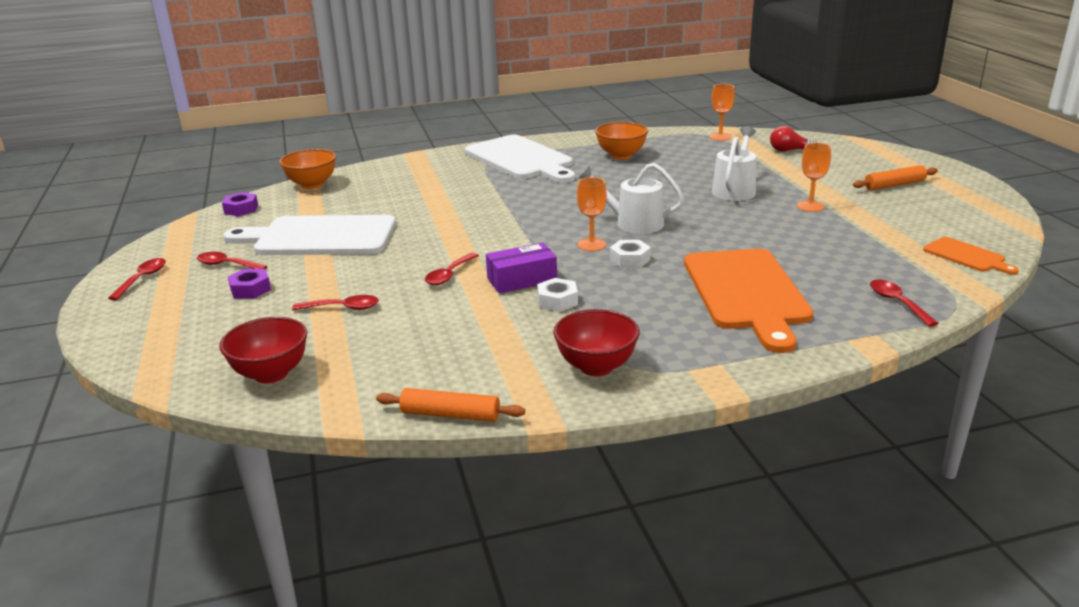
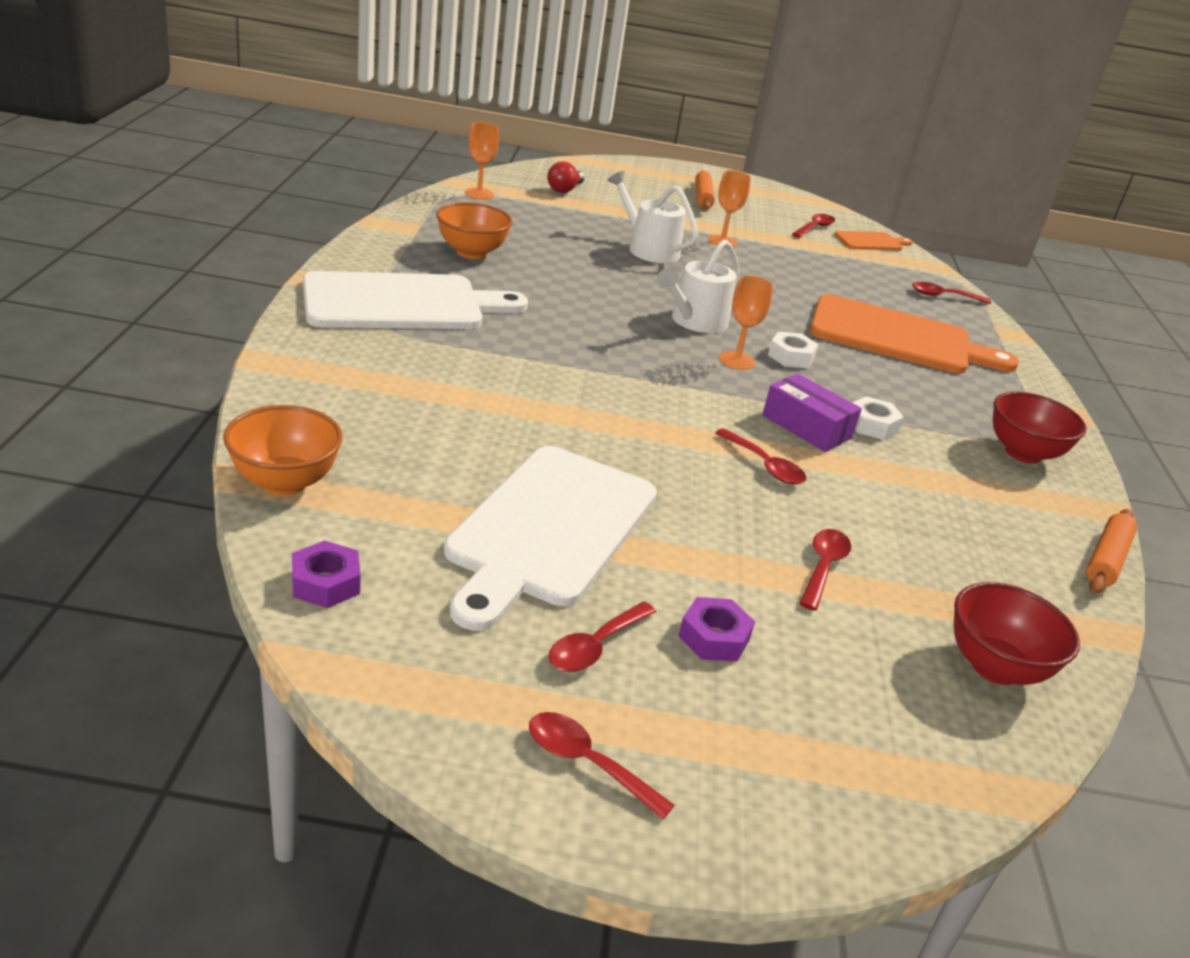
camera: 75 degrees left, 5 degrees up
(522, 279) = (806, 427): purple box -> purple box turned 45 degrees counterclockwise
(937, 230) = (814, 228): none -> red spoon

